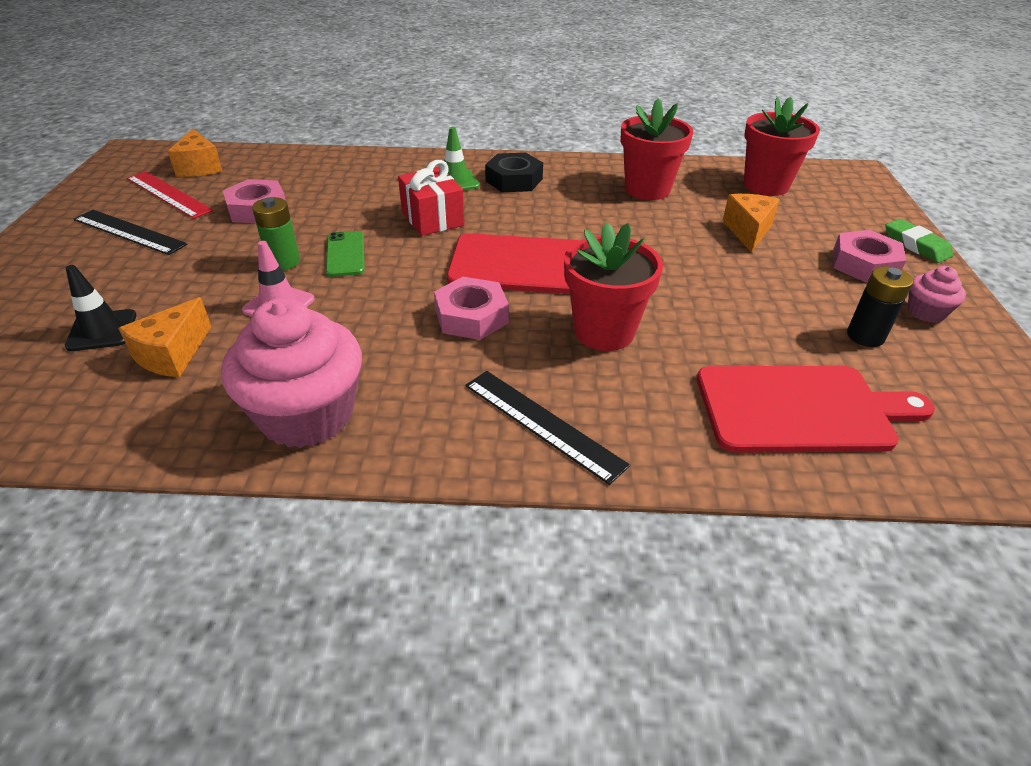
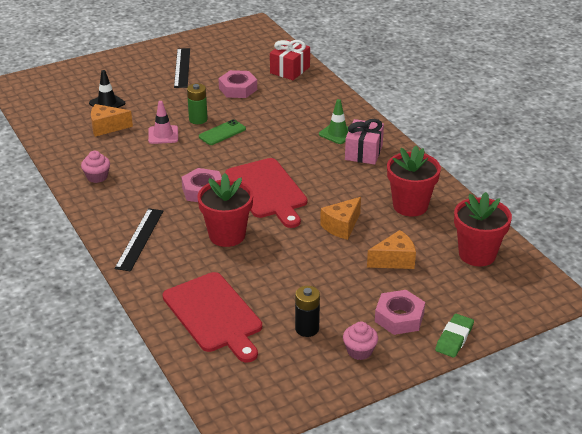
camera: 60 degrees right, 5 degrees down
(168, 194) = (225, 58): red ruler -> none
(200, 167) = (261, 51): orange cheese -> orange cheese (341, 226)
(307, 415) = (97, 177): pink cupcake -> pink cupcake, size x0.47
(432, 218) = (285, 143): red gift -> red gift (290, 70)
(514, 180) = (363, 152): black nut -> pink gift

